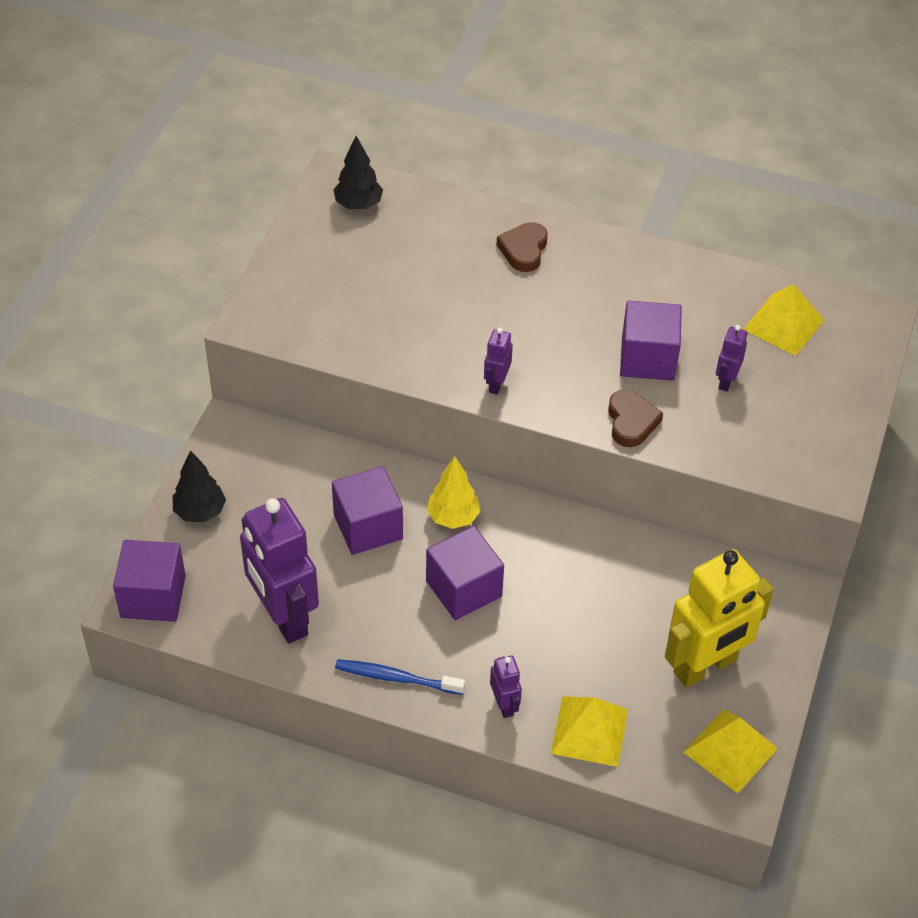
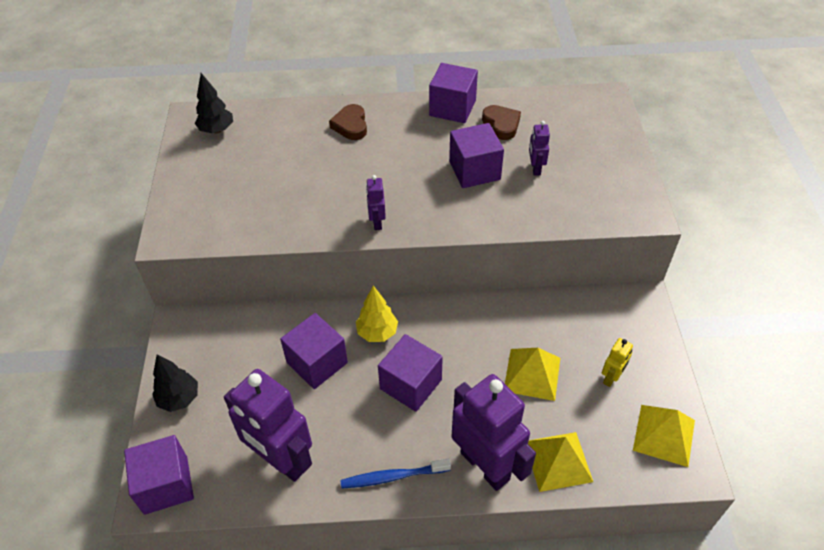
camera: 20 degrees left, 0 degrees up
(504, 705) = (485, 465): purple robot -> purple robot, size x2.25
(631, 422) = (487, 217): brown heart -> brown heart (501, 124)
(664, 267) = (452, 108): none -> purple cube
(705, 666) = (611, 377): yellow robot -> yellow robot, size x0.44
(783, 324) = (551, 120): yellow pyramid -> yellow pyramid (532, 374)

